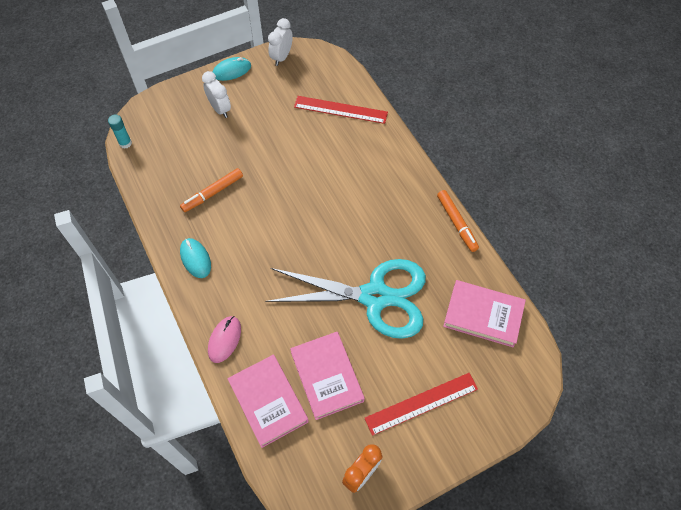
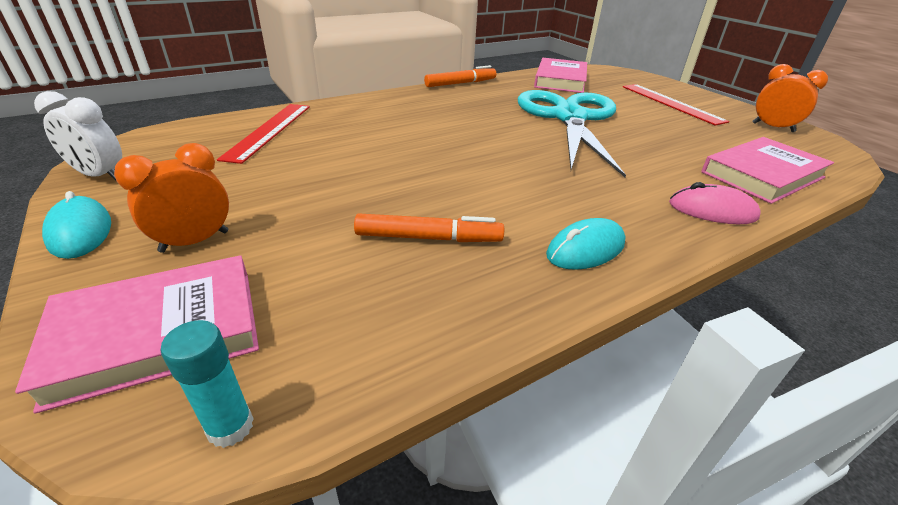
camera: 95 degrees left, 25 degrees down
(213, 193) = (428, 238): orange marker -> orange marker turned 45 degrees counterclockwise
(220, 109) = (195, 241): white clock -> orange clock
(326, 376) = (690, 142): pink book -> pink book (158, 333)

